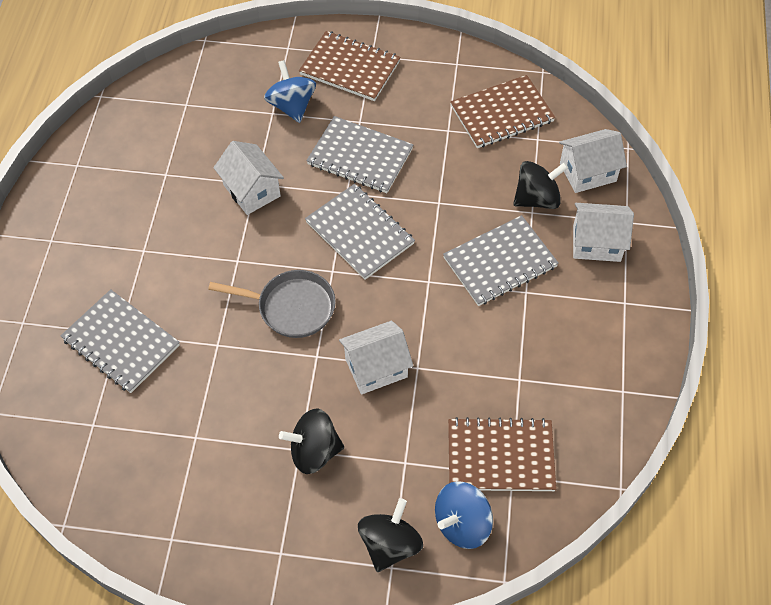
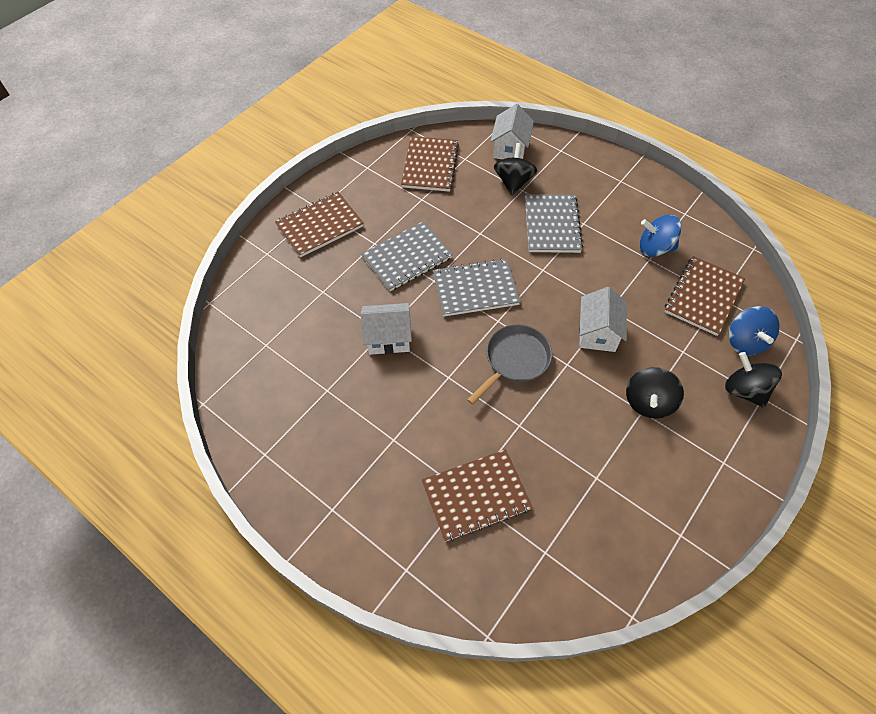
camera: 60 degrees left, 0 degrees up
(121, 342) = (476, 495): grey notebook -> brown notebook
(292, 106) = (326, 276): blue spinning top -> blue spinning top (655, 248)
(596, 243) = (568, 171): white house -> none

